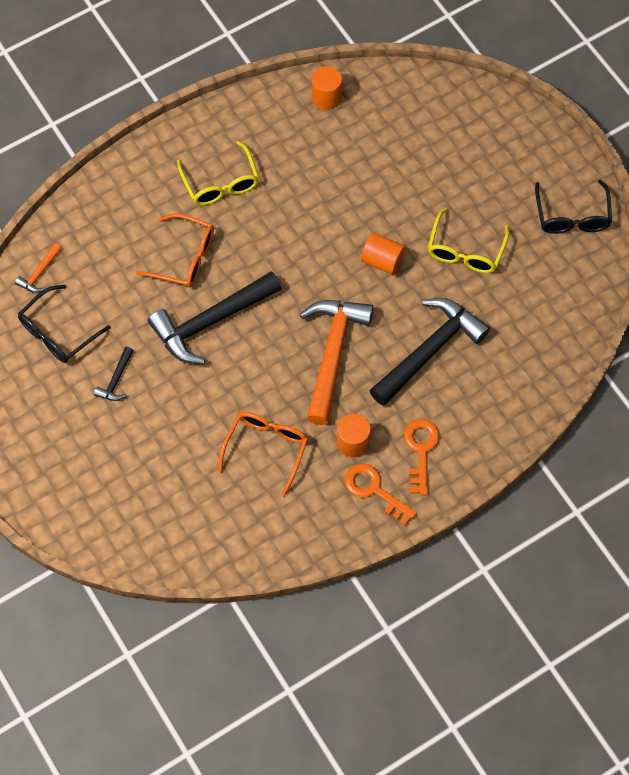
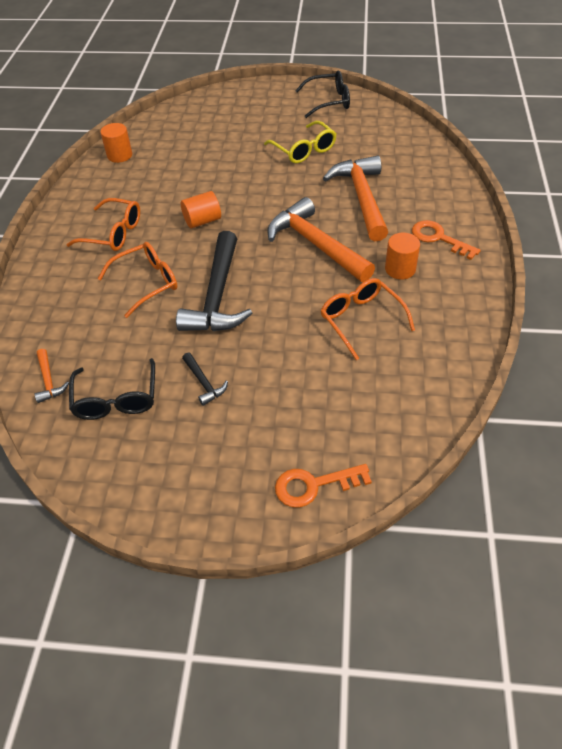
camera: 50 degrees left, 15 degrees down
(220, 182) = (113, 233): yellow glasses -> orange glasses
(374, 490) = (452, 277): orange key -> orange key (314, 485)
(382, 261) = (269, 187): orange cylinder -> orange cylinder (202, 221)
(429, 350) = (362, 198): black hammer -> orange hammer
(572, 215) = (328, 101): black glasses -> black glasses turned 45 degrees counterclockwise

